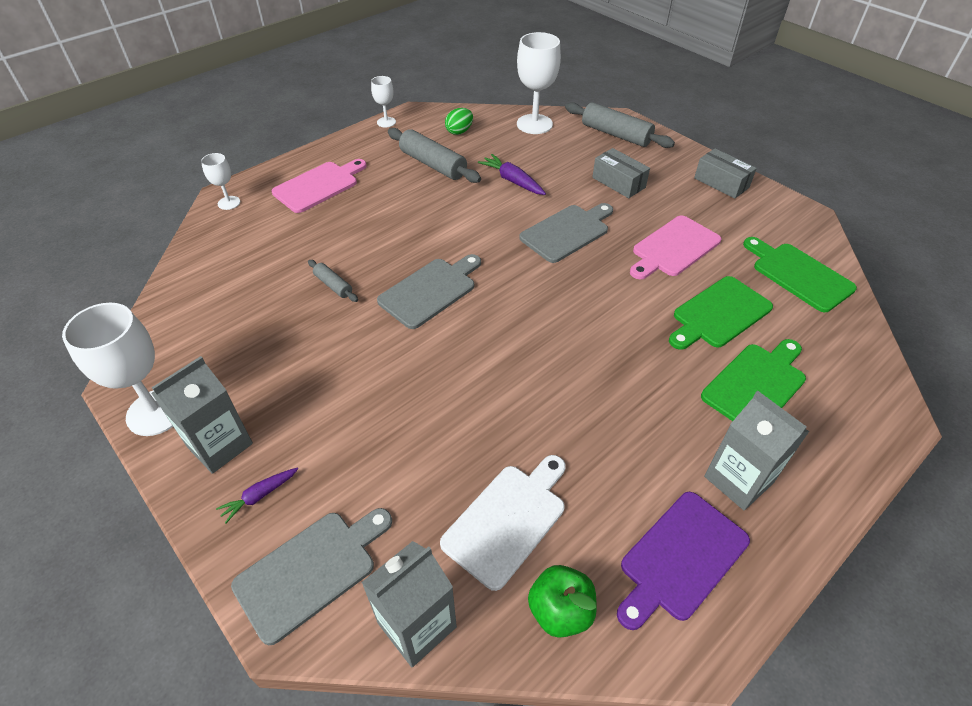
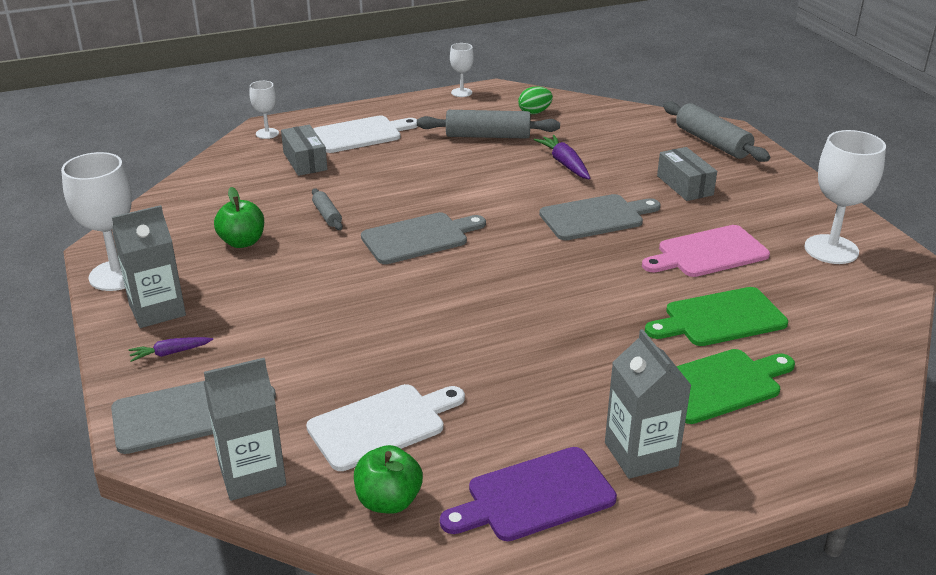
camera: 20 degrees right, 15 degrees down
(267, 337) = (242, 242): none -> green apple
(319, 186) = (361, 134): pink cutting board -> white cutting board
(433, 164) = (488, 136): grey rolling pin -> grey rolling pin turned 60 degrees counterclockwise
(534, 124) = (623, 119): white goblet -> white goblet (831, 249)
(721, 183) = (809, 206): grey box -> grey box (305, 161)
(799, 275) = (844, 304): green cutting board -> none

